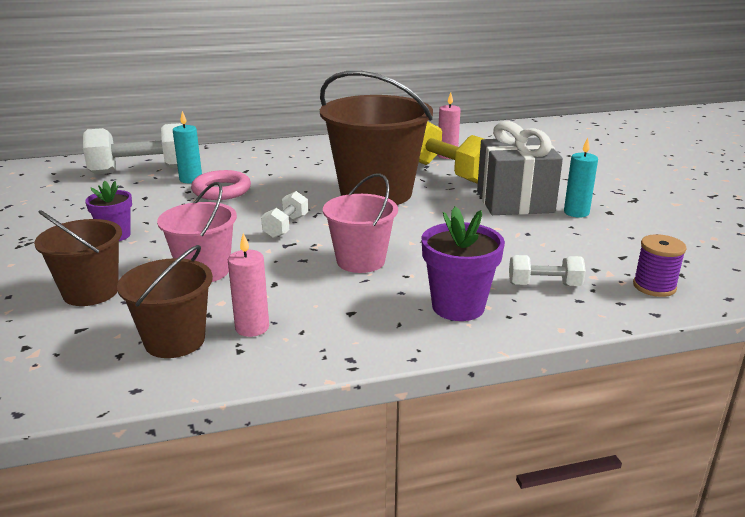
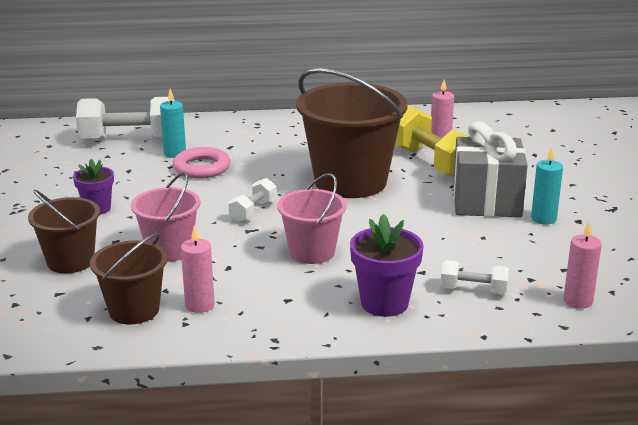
camera: 10 degrees right, 0 degrees up
(654, 286) = (578, 301): purple spool -> pink candle

